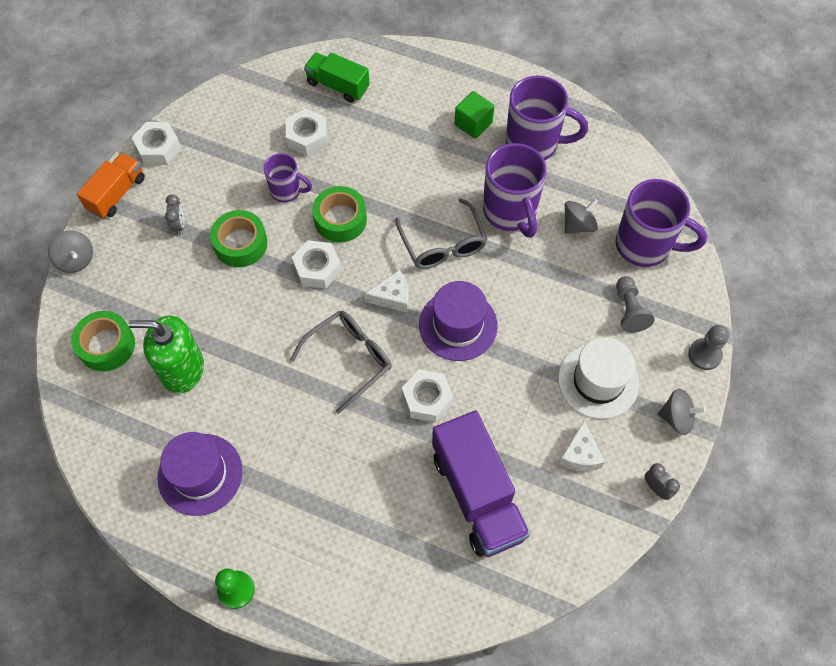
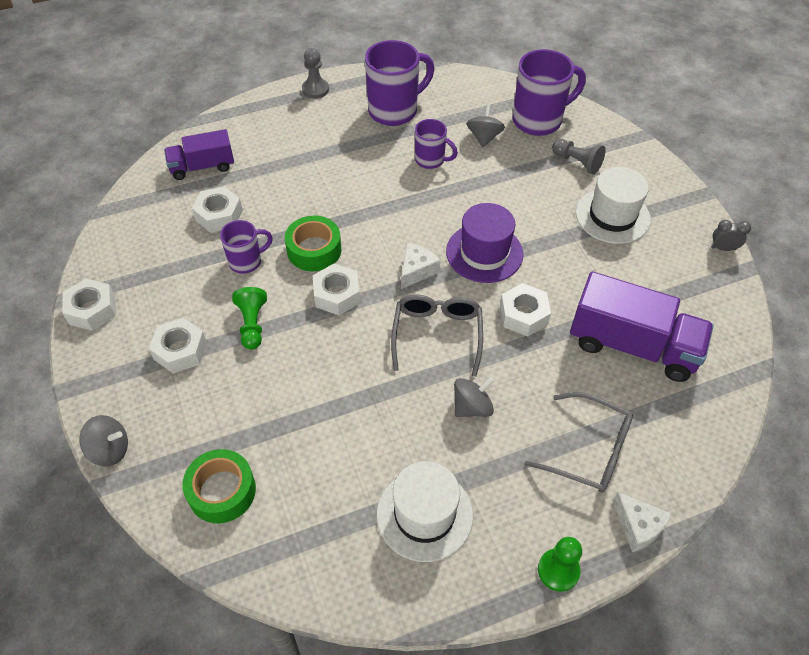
camera: 45 degrees left, 10 degrees down
(117, 194) = (91, 370): orange truck -> none
(179, 225) = (180, 351): grey clock -> white nut
(182, 370) = (314, 452): green soap dispenser -> none
(200, 474) = (424, 514): purple hat -> white hat
(240, 244) = (252, 324): green tape -> green pawn
(338, 86) = (202, 167): green truck -> purple truck
(443, 244) = (410, 211): grey glasses -> grey glasses (588, 450)
(473, 123) = (337, 125): green cube -> none
(510, 212) = (431, 160): purple mug -> purple mug, size x0.57
(580, 454) = (658, 266): white cheese -> white cheese (638, 526)
(676, 418) = (681, 200): grey spinning top -> grey spinning top (472, 407)
(704, 355) = (650, 154): grey pawn -> grey pawn (315, 89)

